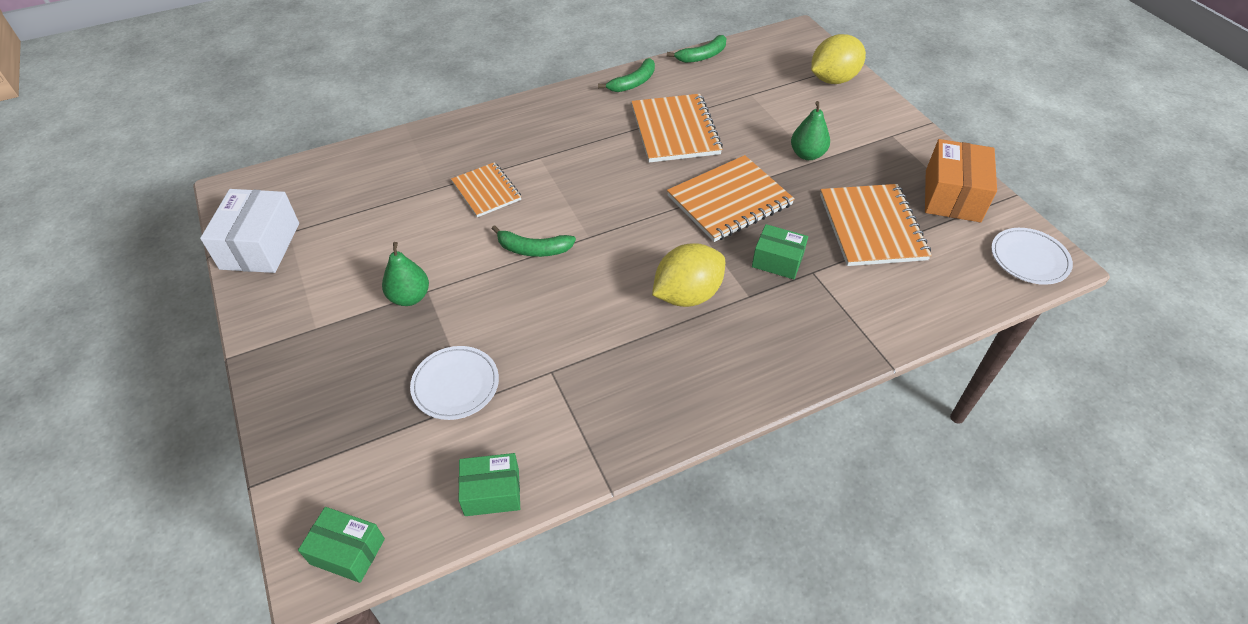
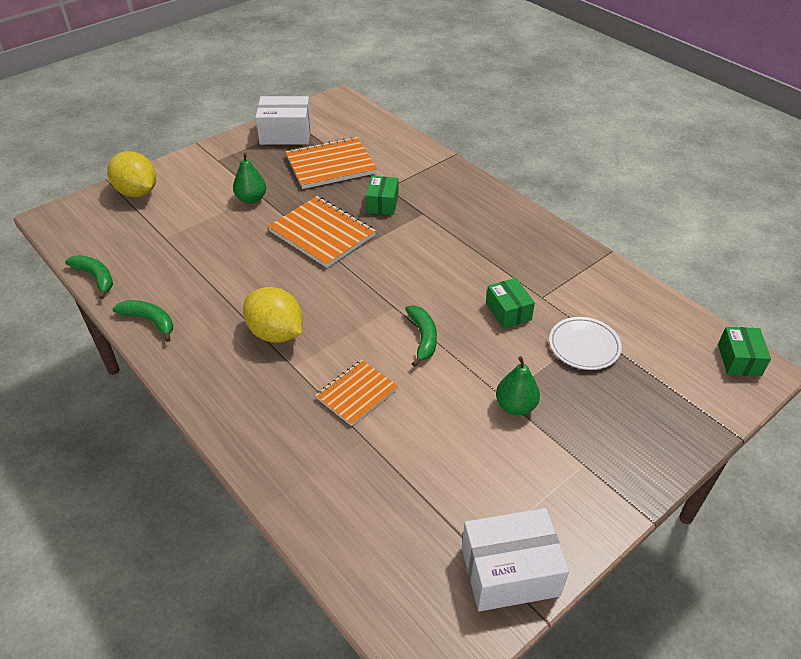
camera: 105 degrees left, 5 degrees down
(492, 492) = (651, 302): green box -> green box (508, 311)
(675, 130) = (230, 278): orange notebook -> none
(687, 295) = (435, 242): yellow lemon -> yellow lemon (276, 333)
(952, 196) = (286, 133): orange box -> white box
(1029, 259) = (340, 107): white plate -> none

